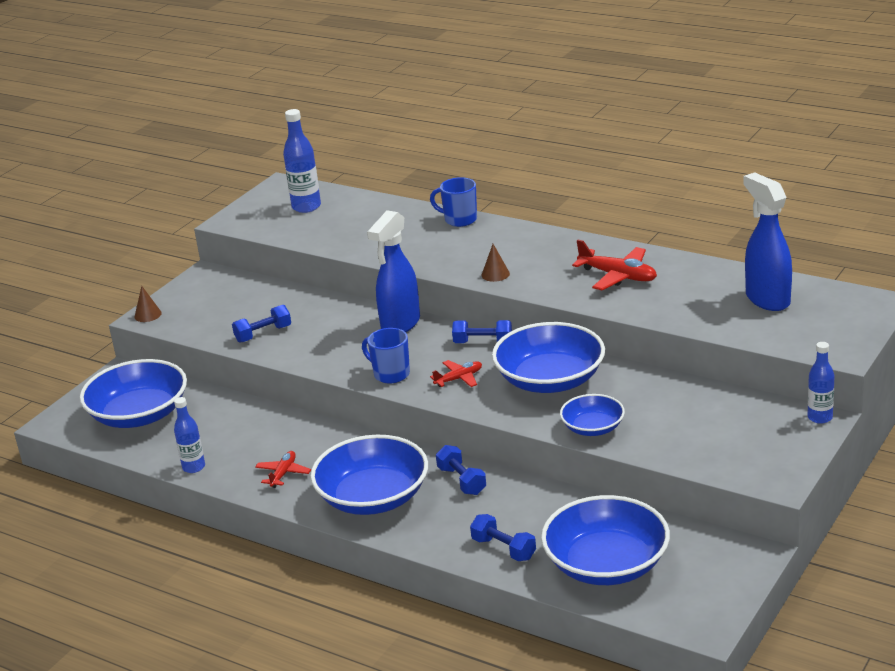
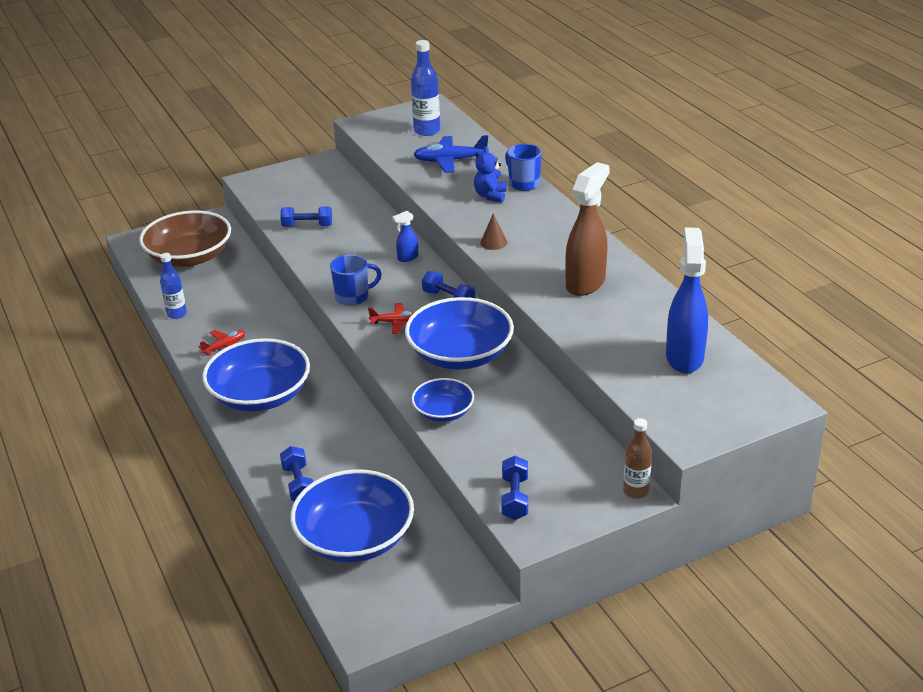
camera: 30 degrees right, 5 degrees up
(139, 415) = (189, 257): blue bowl -> brown bowl
(148, 315) = (253, 179): brown cone -> none
(364, 224) = (450, 161): none -> blue plane
(390, 374) = (353, 297): blue mug -> blue mug turned 90 degrees clockwise
(400, 324) = (407, 258): blue spray bottle -> blue spray bottle, size x0.46
(442, 239) = (490, 196): none -> blue teddy bear
(461, 481) = (334, 411): blue dumbbell -> blue dumbbell (515, 498)
(618, 276) = (585, 283): red plane -> brown spray bottle
(820, 417) = (636, 491): blue bottle -> brown bottle

